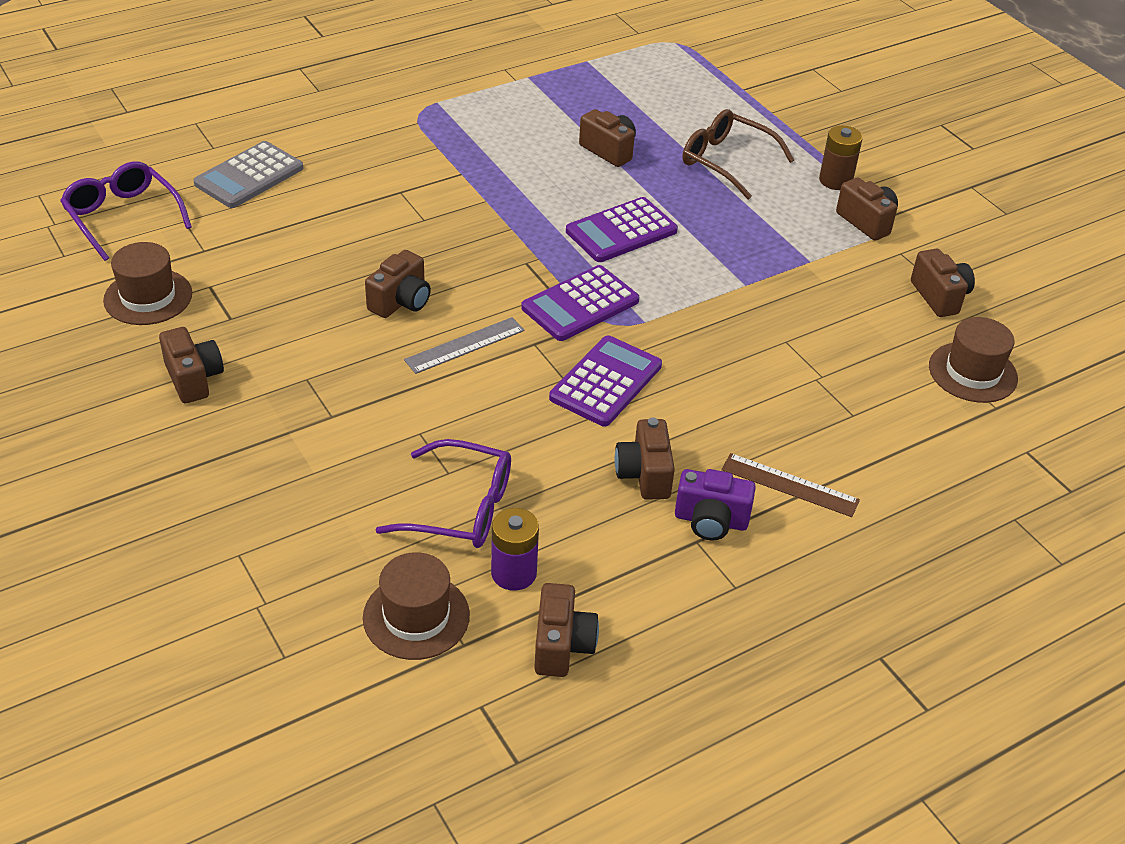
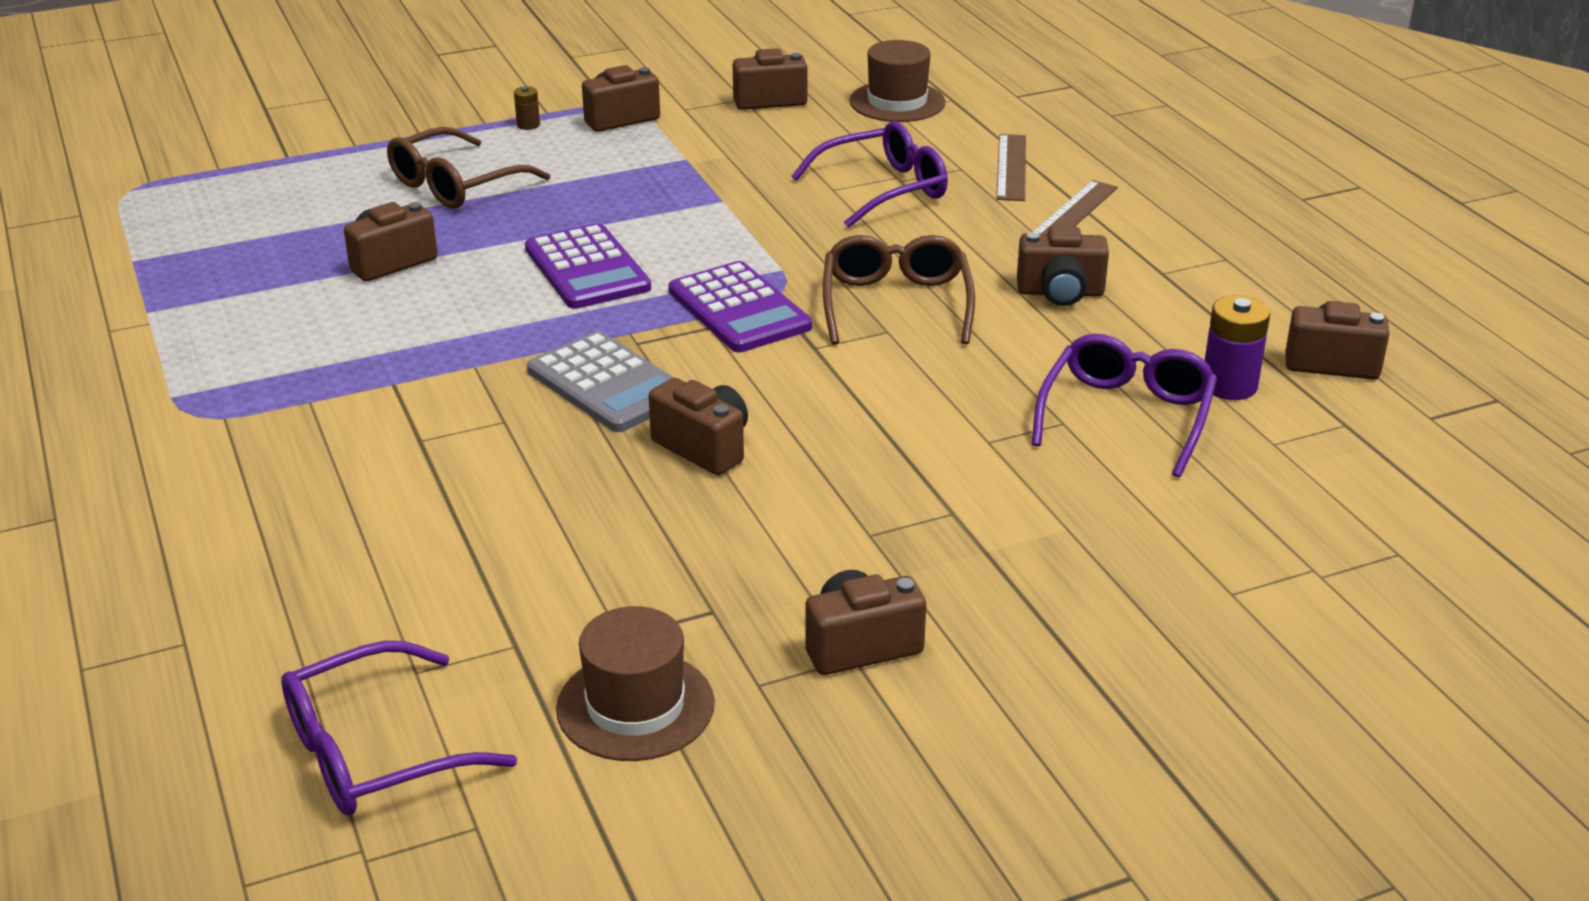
camera: 80 degrees left, 10 degrees down
(249, 176) = (304, 597): grey calculator -> grey calculator (608, 384)
(416, 616) = (1311, 454): brown hat -> none
(465, 345) = (811, 399): grey ruler -> none
(606, 382) = (896, 303): purple calculator -> brown glasses
(711, 521) = (1130, 261): purple camera -> none
(796, 369) = (884, 189): none -> purple glasses
(835, 180) = (528, 125): brown battery -> brown battery, size x0.53
(868, 446) = (1011, 167): none -> brown ruler

